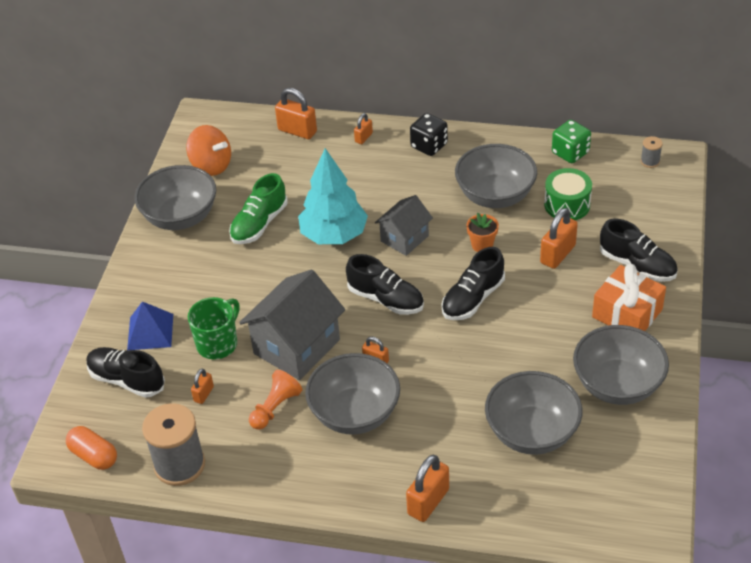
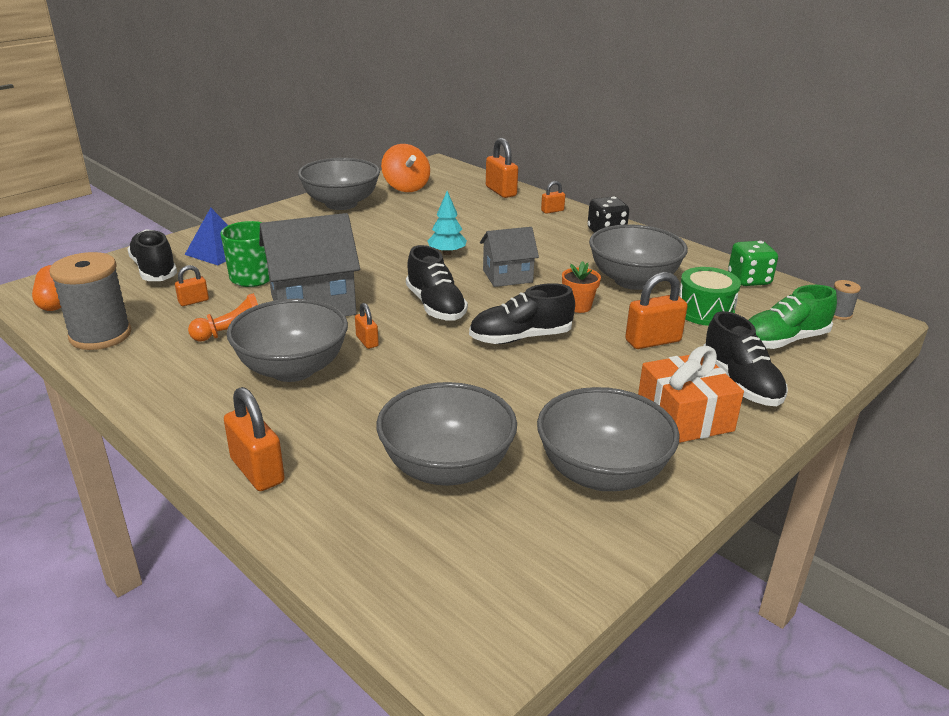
camera: 30 degrees right, 15 degrees down
(259, 224) = (395, 226): green shoe -> green shoe (783, 341)
(334, 235) = (447, 253): turquoise tree -> turquoise tree, size x0.52
(428, 502) = (257, 471): orange padlock -> orange padlock turned 75 degrees clockwise

